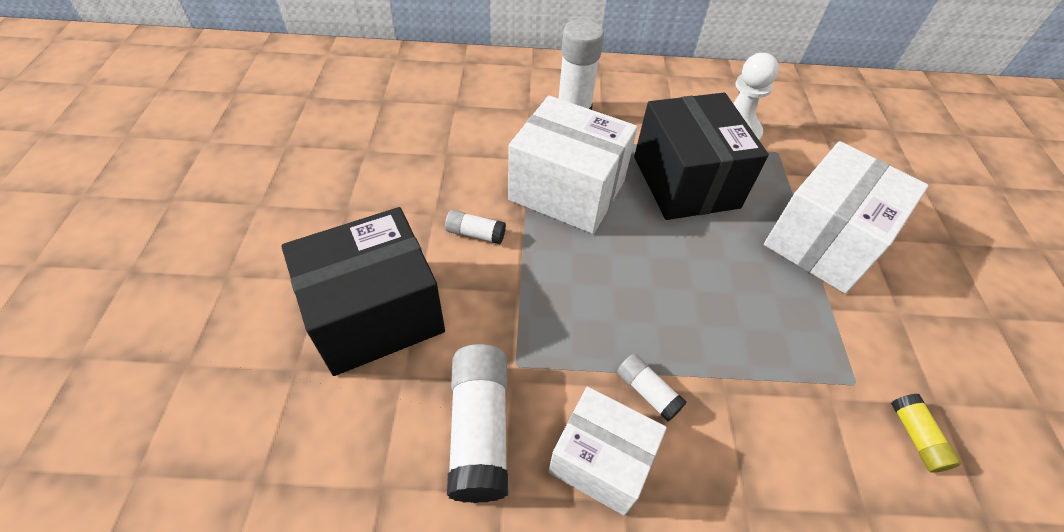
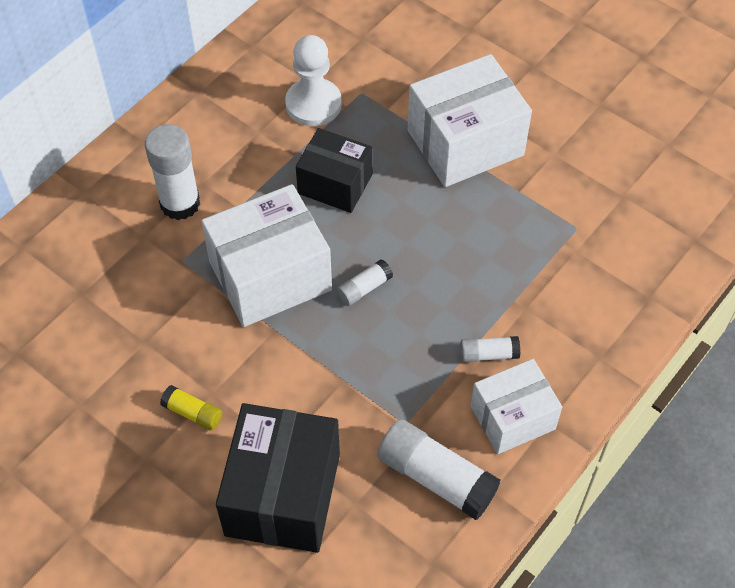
camera: 50 degrees left, 5 degrees up
(475, 234) = (260, 375): white glue stick -> white glue stick (364, 288)
(685, 182) = (335, 184): black box -> black box, size x0.64
(824, 241) = (465, 143): white box -> white box turned 75 degrees clockwise
(916, 437) = (631, 229): yellow glue stick -> yellow glue stick (193, 413)

